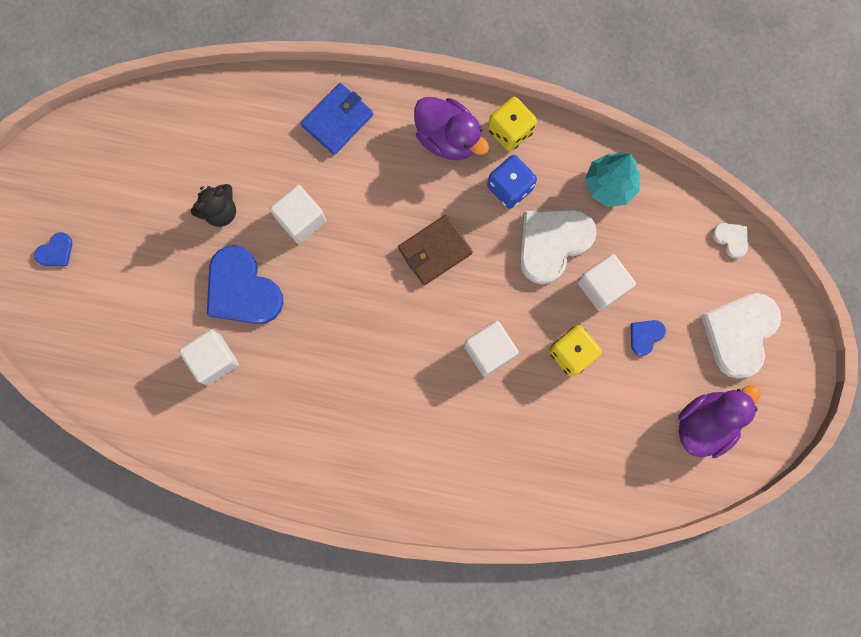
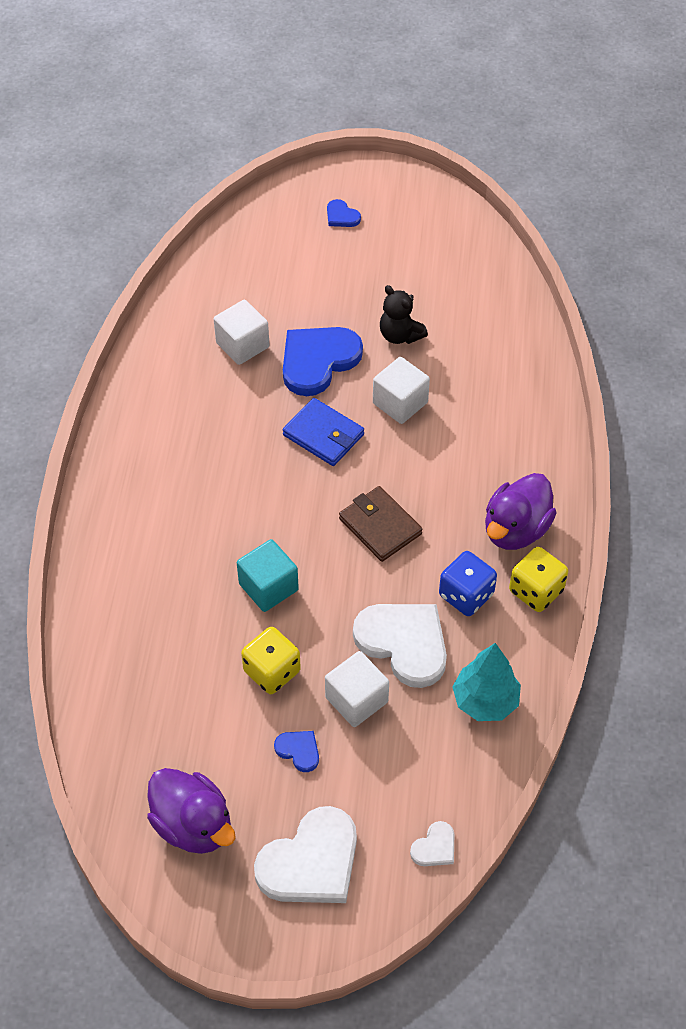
camera: 85 degrees right, 25 degrees down
(337, 120) = (517, 425): blue wallet -> blue wallet (323, 435)
(489, 351) = (268, 587): white cube -> turquoise cube
(739, 333) = (311, 862): white heart -> white heart turned 120 degrees clockwise

